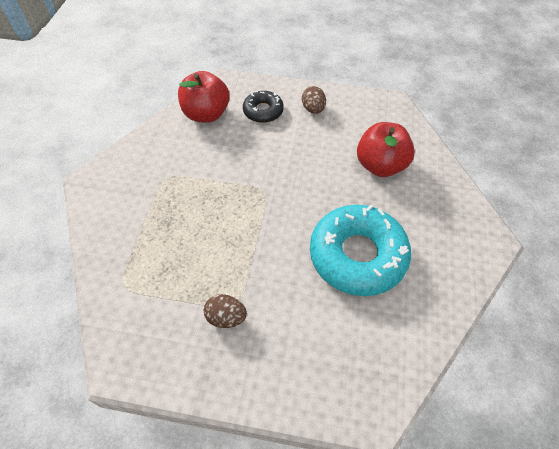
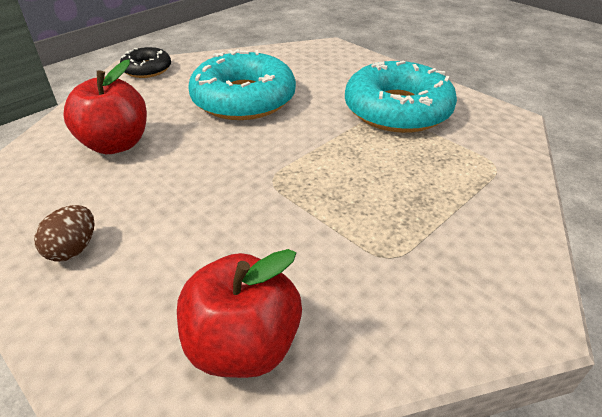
camera: 145 degrees left, 15 degrees down
(226, 317) = (397, 110): brown egg -> turquoise donut
(263, 111) = (144, 290): black donut -> black donut (147, 69)

